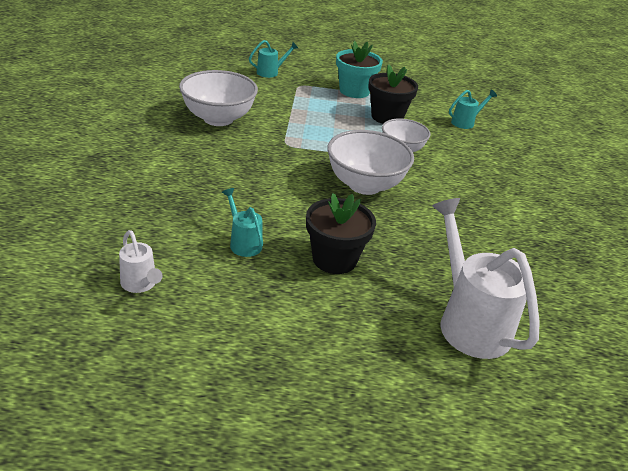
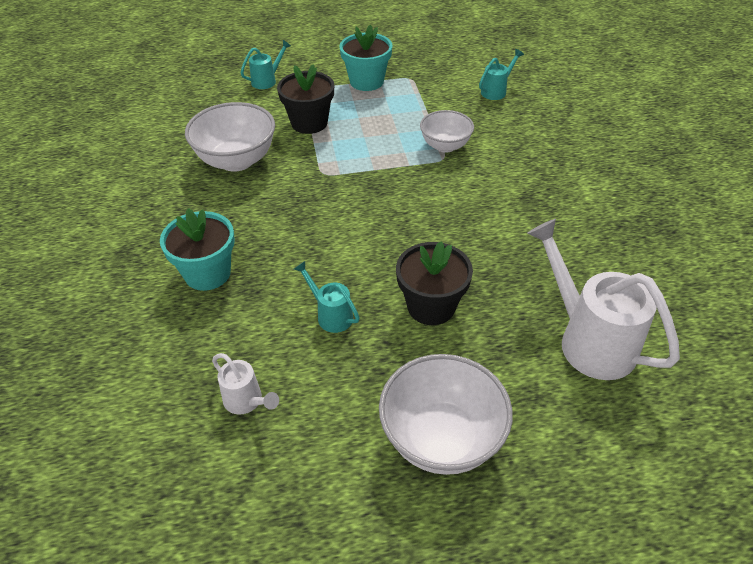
camera: 10 degrees left, 10 degrees up
(155, 188) = (207, 273): none -> turquoise flower pot
(364, 185) = (425, 203): white bowl -> white bowl (441, 438)
(387, 117) = (414, 107): black flower pot -> black flower pot (309, 123)

